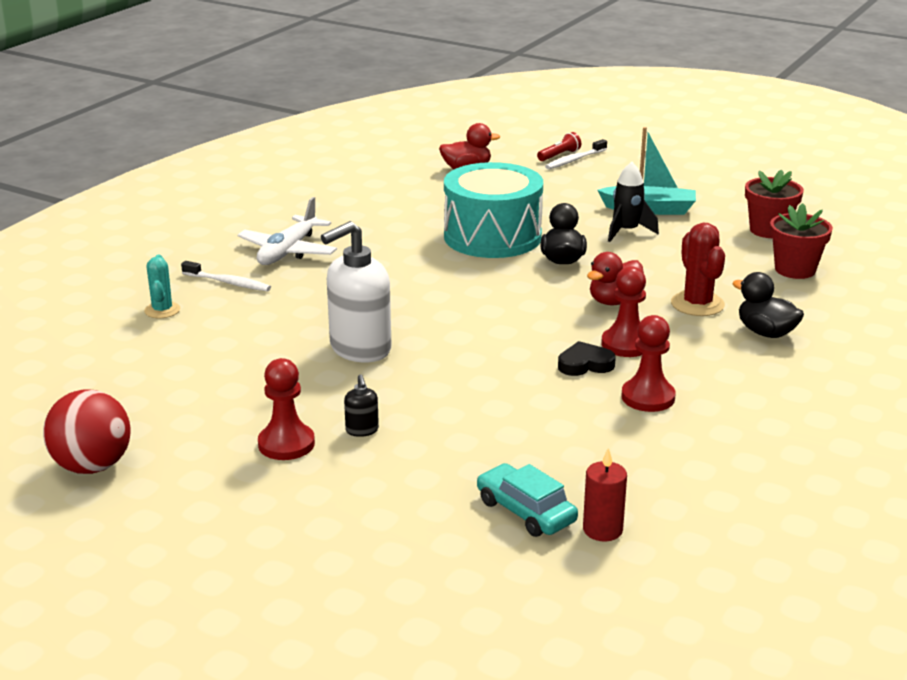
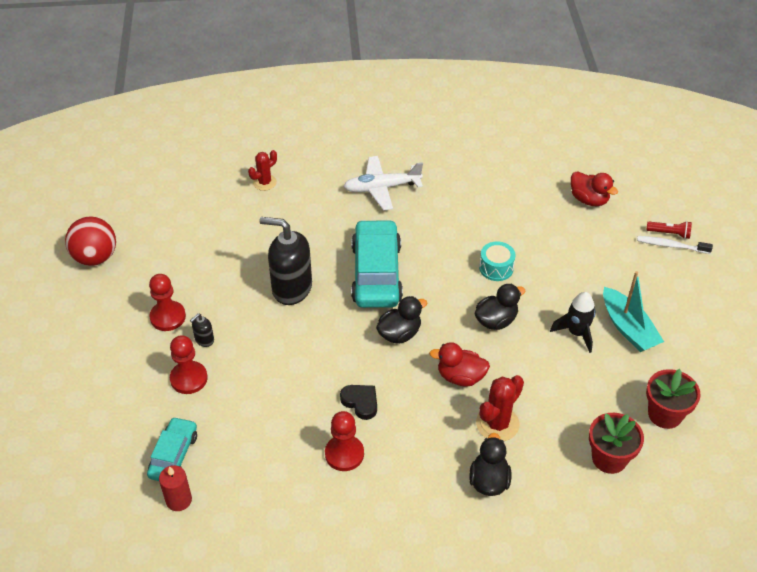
camera: 55 degrees right, 20 degrees up
(162, 310) = (264, 182): turquoise cactus -> red cactus
(228, 283) = (319, 188): white toothbrush -> none
(359, 349) = (291, 288): white soap dispenser -> black soap dispenser
(410, 295) = (376, 273): none -> turquoise car
(492, 236) = (496, 268): turquoise drum -> turquoise drum, size x0.44
(514, 312) = (399, 334): none -> black duck
(626, 344) = (404, 411): red pawn -> red pawn (189, 378)

